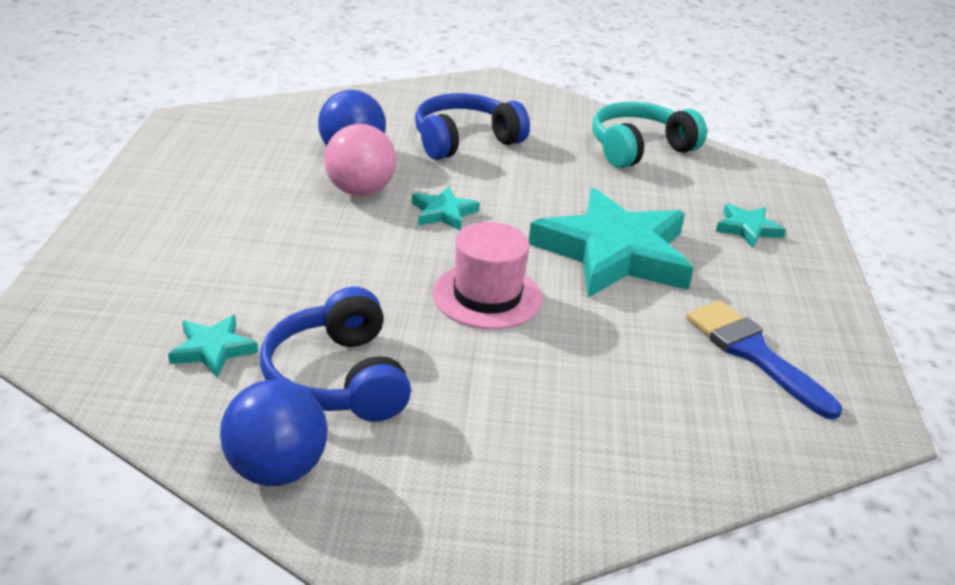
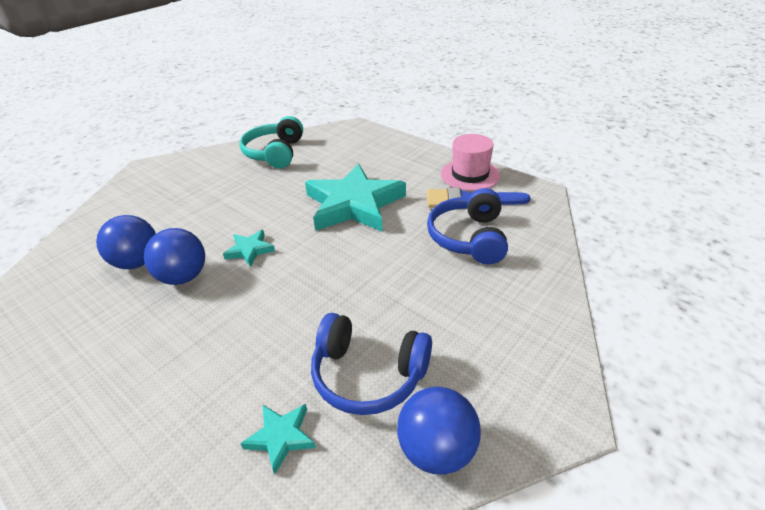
camera: 50 degrees left, 5 degrees up
(360, 191) = (183, 277): pink ball -> blue ball
(464, 141) = (188, 208): blue headphones -> blue headphones (469, 238)
(487, 296) = (347, 269): pink hat -> pink hat (470, 175)
(747, 229) = (376, 155): turquoise star -> none

